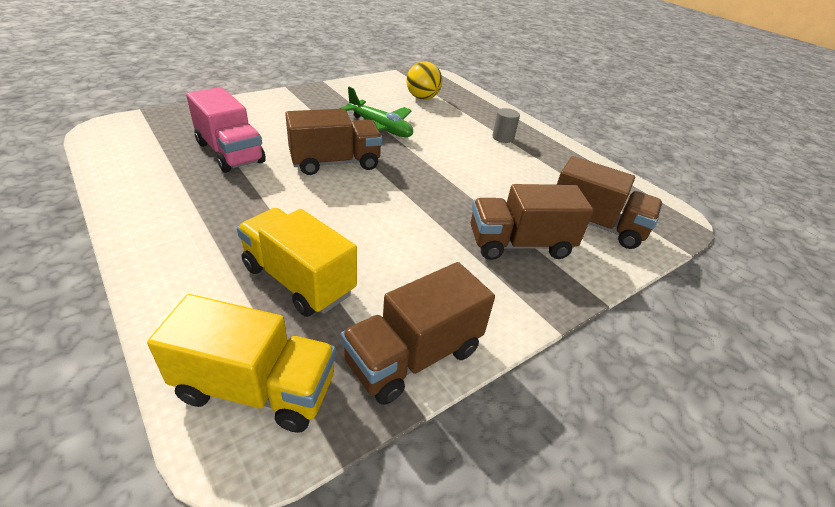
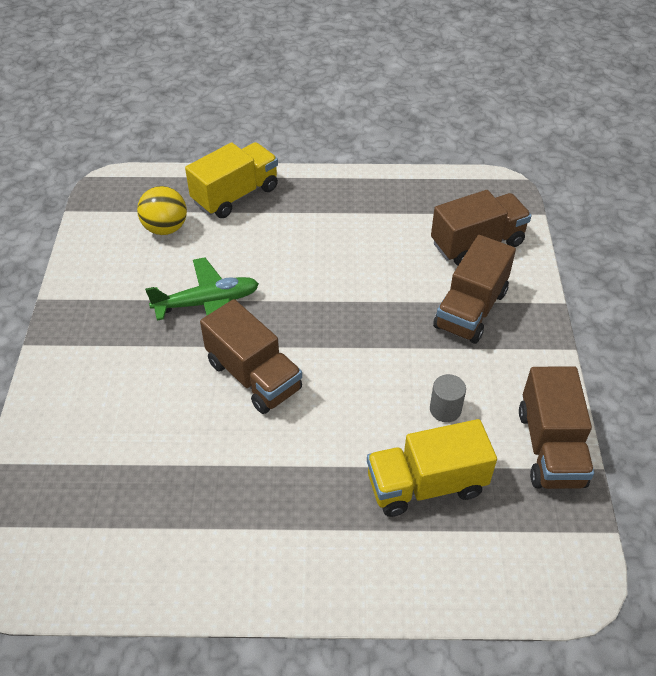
camera: 50 degrees left, 10 degrees up
(230, 153) = (165, 462): pink truck -> none
(256, 388) = (530, 557): yellow truck -> yellow truck (235, 195)
(335, 163) = (254, 376): brown truck -> brown truck turned 120 degrees clockwise
(503, 138) = (302, 214): grey cylinder -> grey cylinder (445, 409)

